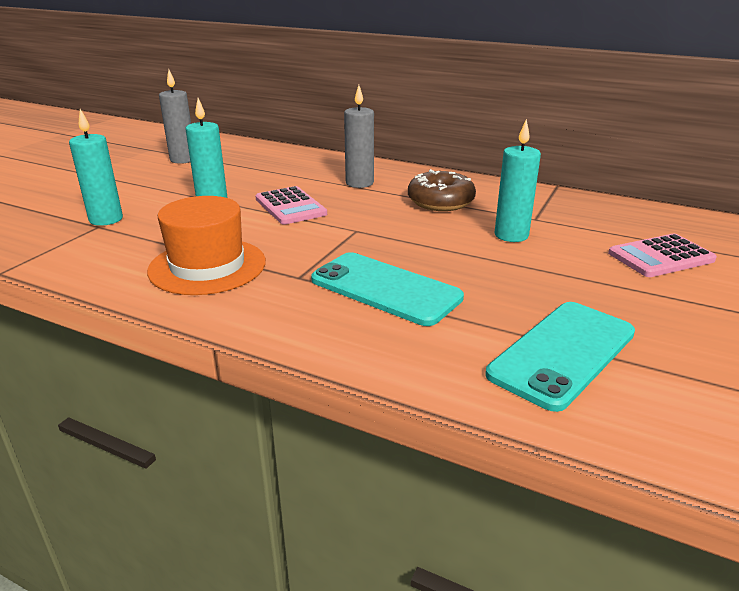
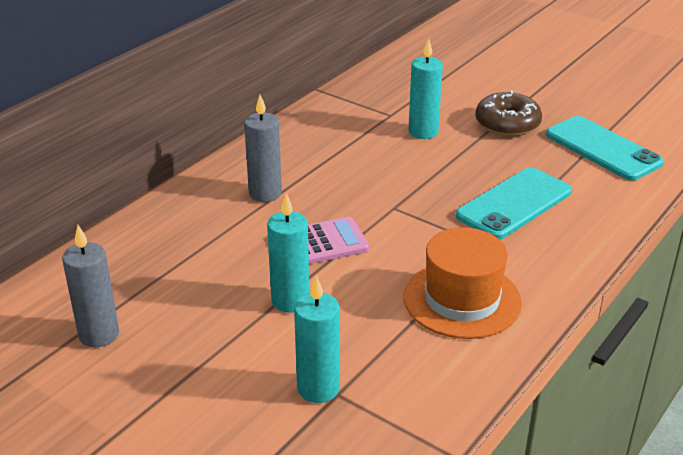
camera: 80 degrees left, 5 degrees up
(440, 202) = (337, 153): brown donut -> brown donut (507, 124)
(660, 257) = (472, 83): pink calculator -> none

